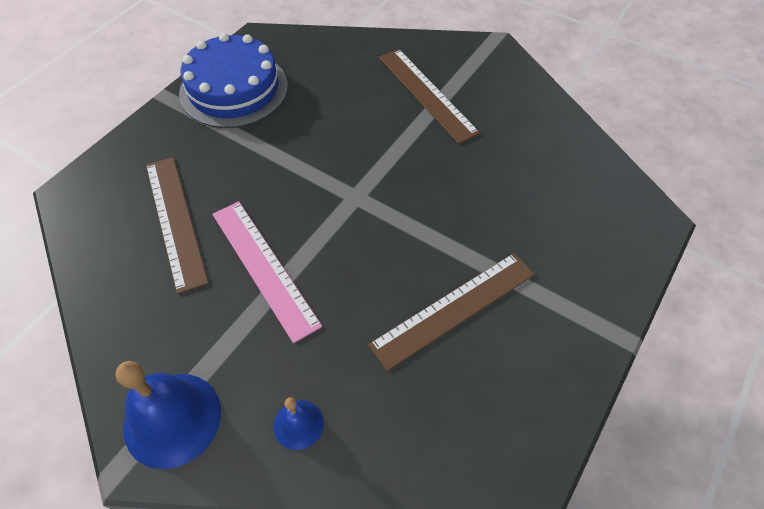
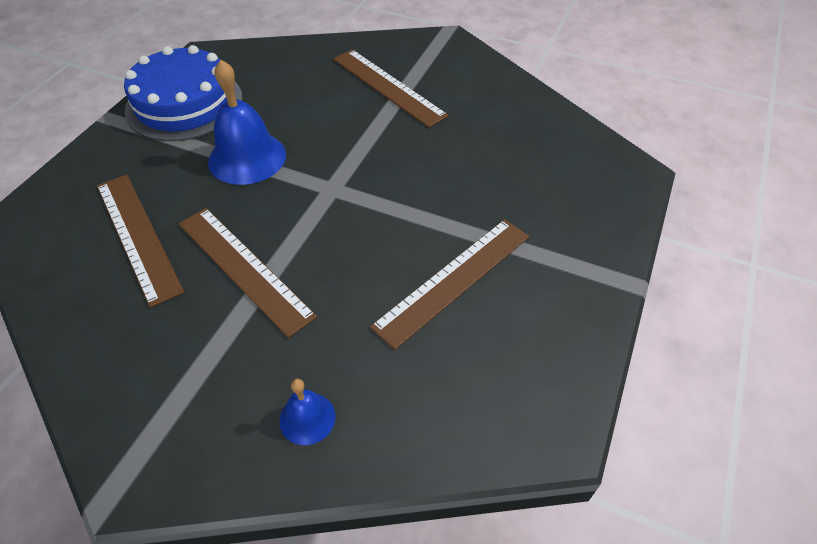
camera: 10 degrees left, 5 degrees down
(172, 419) = (162, 436): blue bell -> blue bell (247, 157)
(264, 267) = (244, 268): pink ruler -> brown ruler

